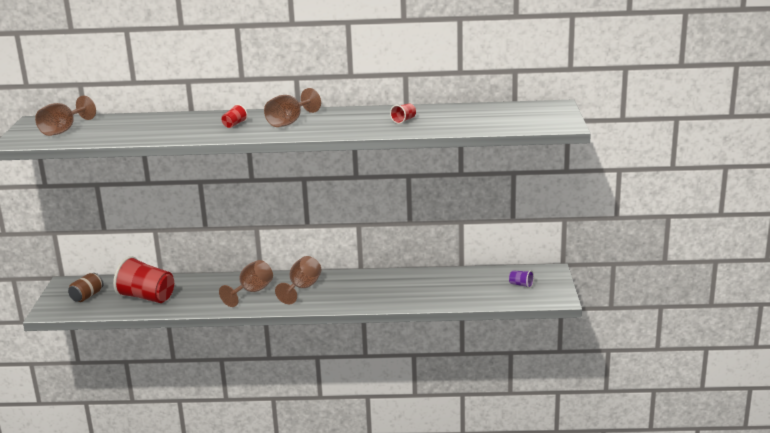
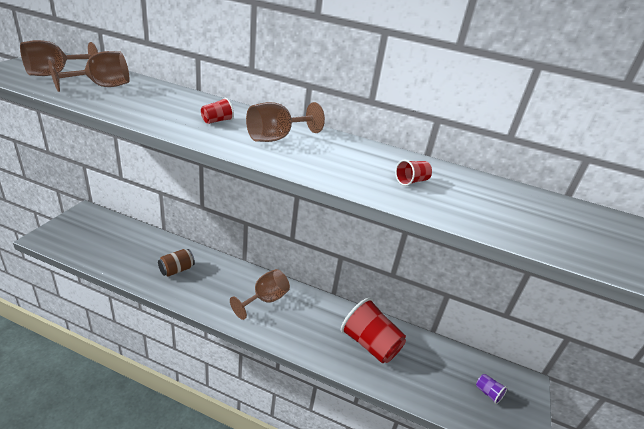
camera: 15 degrees right, 10 degrees up
(87, 296) = (86, 232): brown can -> brown can (176, 270)
(147, 297) = (129, 254): red cup -> red cup (370, 344)
(252, 292) = (218, 285): brown goblet -> brown goblet (102, 86)

